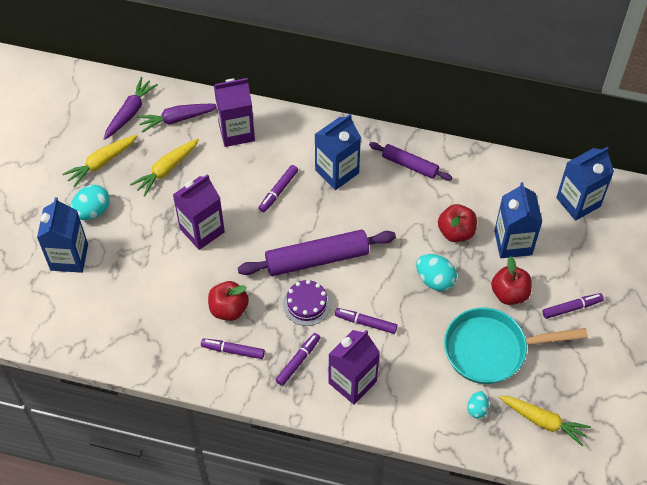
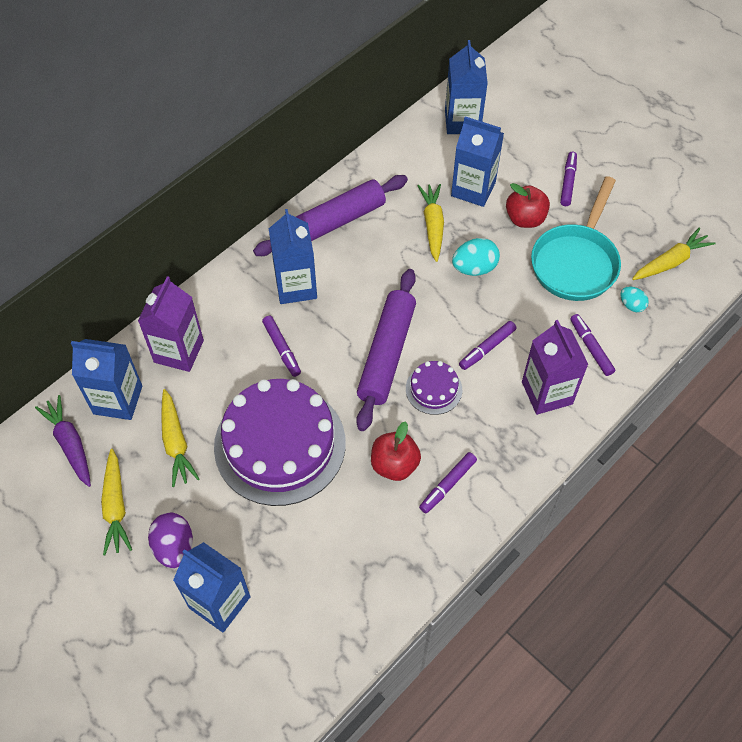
camera: 60 degrees left, 0 degrees up
(92, 211) = (174, 547): turquoise egg -> purple egg
(177, 119) = (118, 400): purple carrot -> blue carton
(202, 230) = (280, 444): purple carton -> purple cake
(298, 361) = (495, 429): purple marker -> purple marker (591, 347)
(410, 165) = (332, 223): purple rolling pin -> purple rolling pin, size x1.70
(456, 232) = (433, 225): red apple -> yellow carrot

